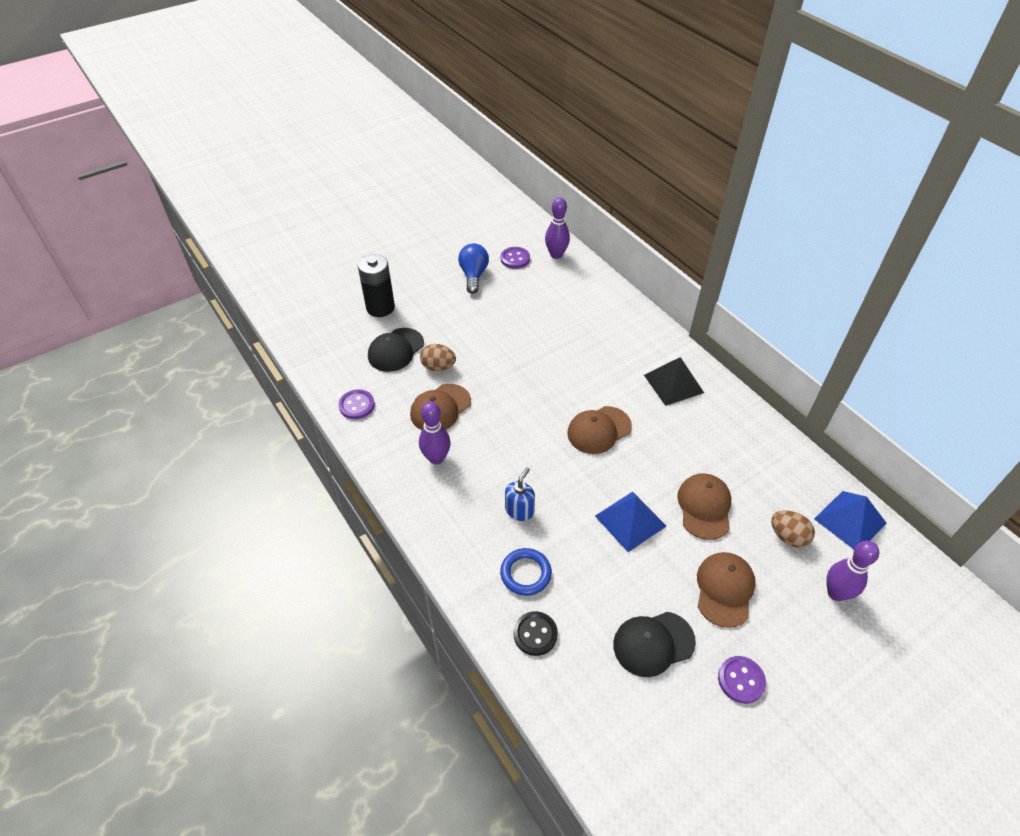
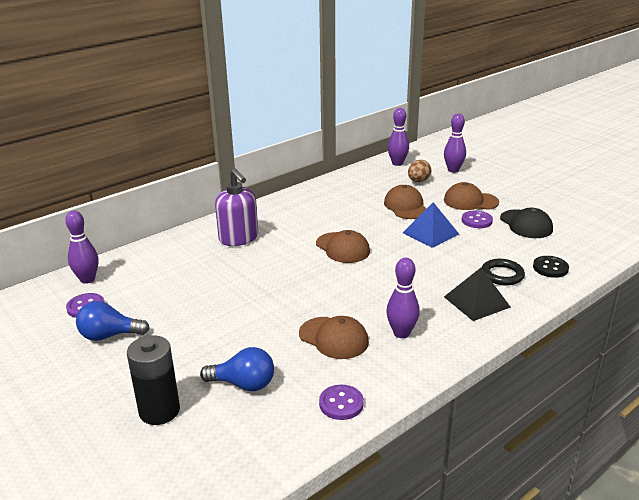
camera: 95 degrees left, 20 degrees down
(395, 350) = (243, 384): black cap -> blue light bulb
(438, 367) = (271, 346): brown egg -> none
(519, 510) = (443, 281): blue soap dispenser -> none
(525, 573) = (502, 275): blue ring -> black ring
(623, 347) = (239, 238): none -> purple soap dispenser
(673, 383) = (283, 216): black pyramid -> black pyramid (476, 302)
(704, 507) = (406, 206): brown cap -> brown cap turned 75 degrees clockwise
(741, 680) = (531, 198): purple button -> purple button (476, 221)
(850, 521) = (397, 163): blue pyramid -> purple bowling pin

